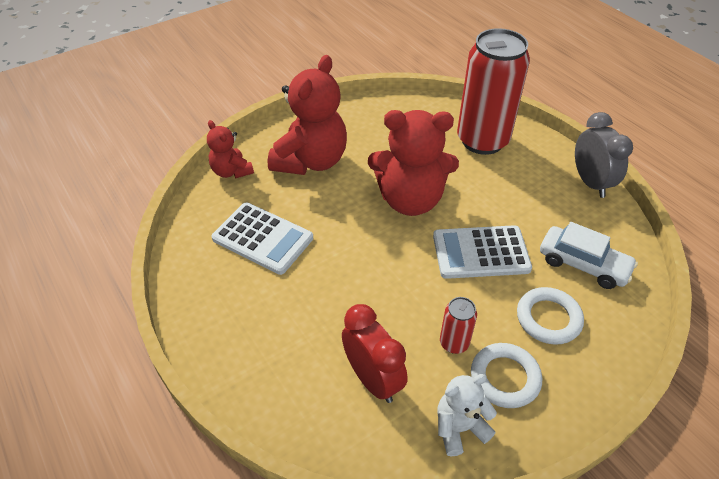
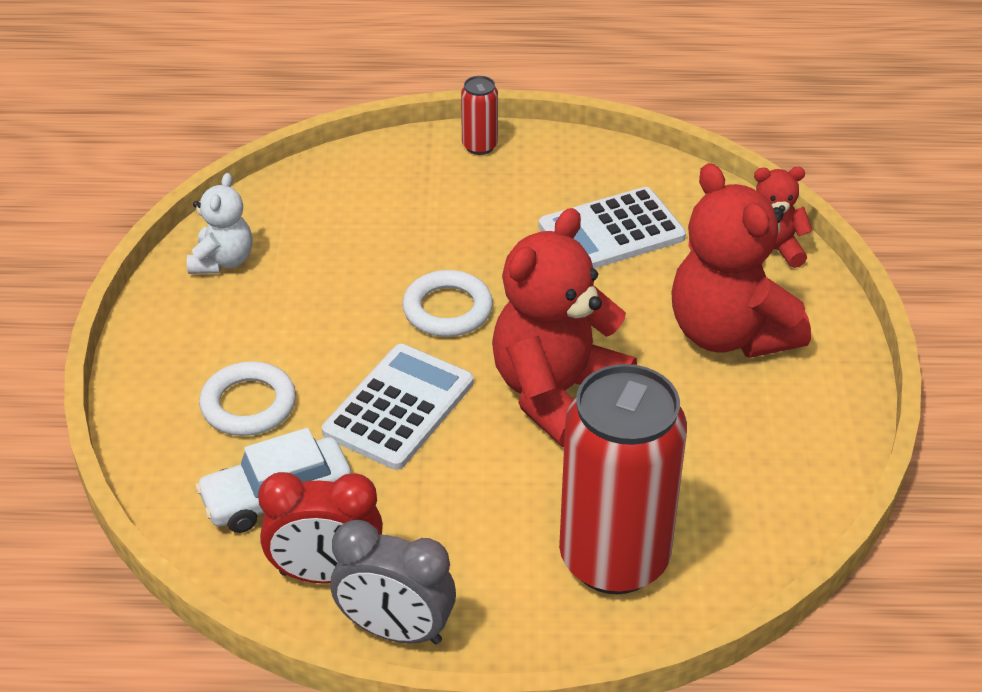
camera: 125 degrees right, 5 degrees down
(373, 379) = (336, 231): red clock -> red clock (326, 574)
(454, 343) = (308, 309): red can -> red can (479, 146)
(505, 378) = (229, 322): white ring -> white ring (447, 309)

